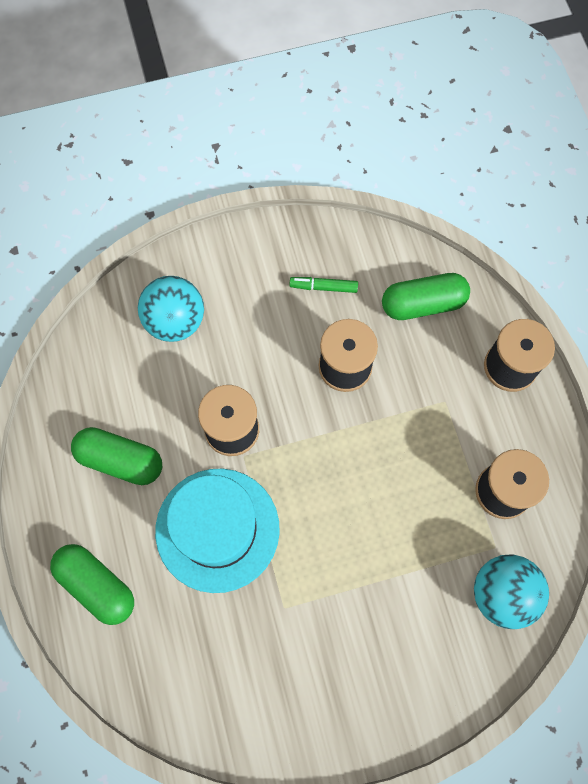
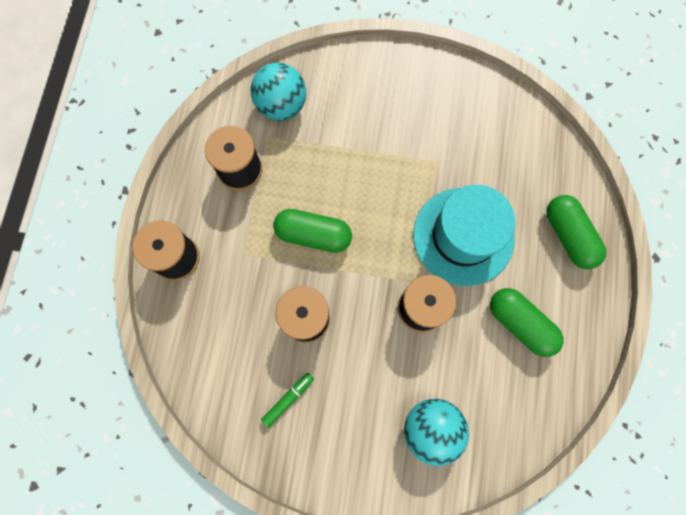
camera: 155 degrees left, 5 degrees up
(324, 287) = (288, 399): green marker -> green marker turned 75 degrees counterclockwise
(423, 303) = (213, 343): green capsule -> green capsule (313, 235)

